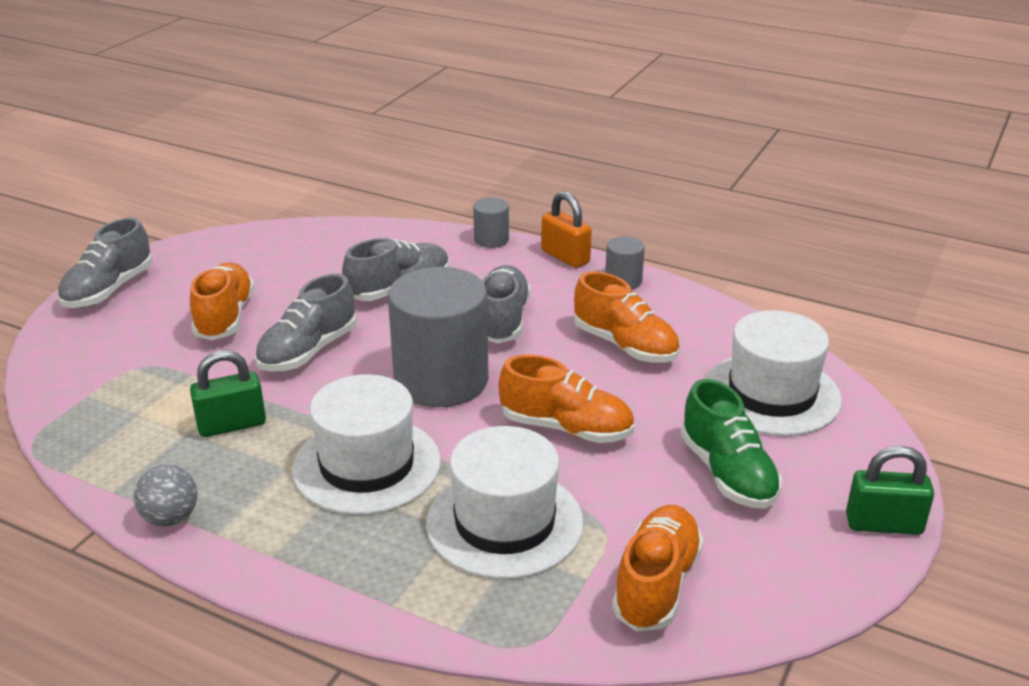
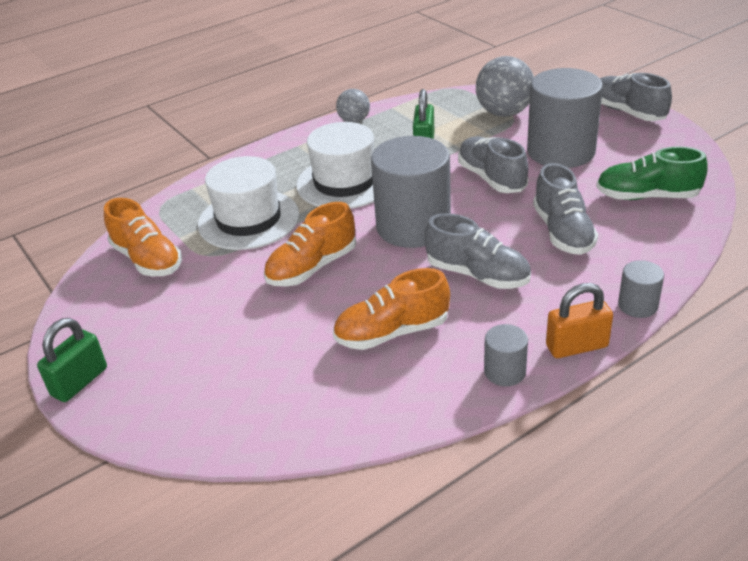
camera: 120 degrees right, 5 degrees up
(121, 378) = (504, 113): none -> grey ball
(225, 317) = (561, 151): orange shoe -> grey cylinder
(727, 473) = (198, 326): green shoe -> green shoe (647, 196)
(771, 394) = (258, 395): white hat -> none

